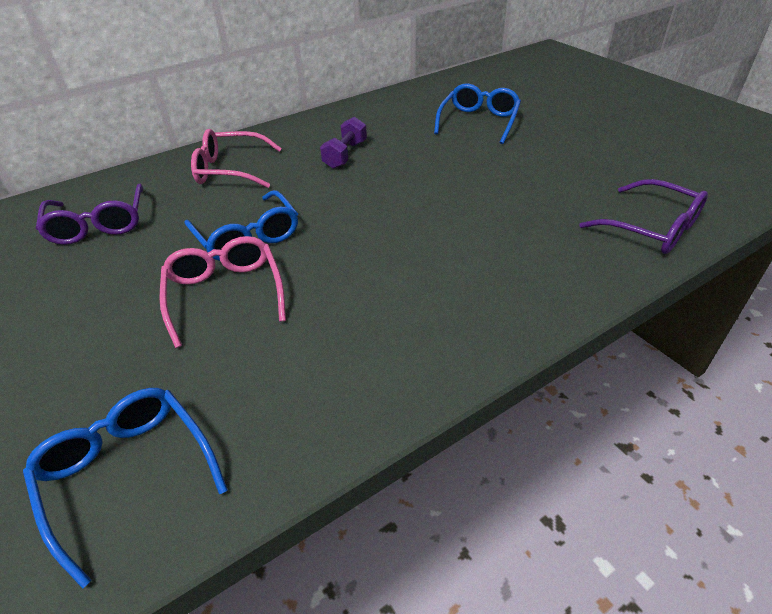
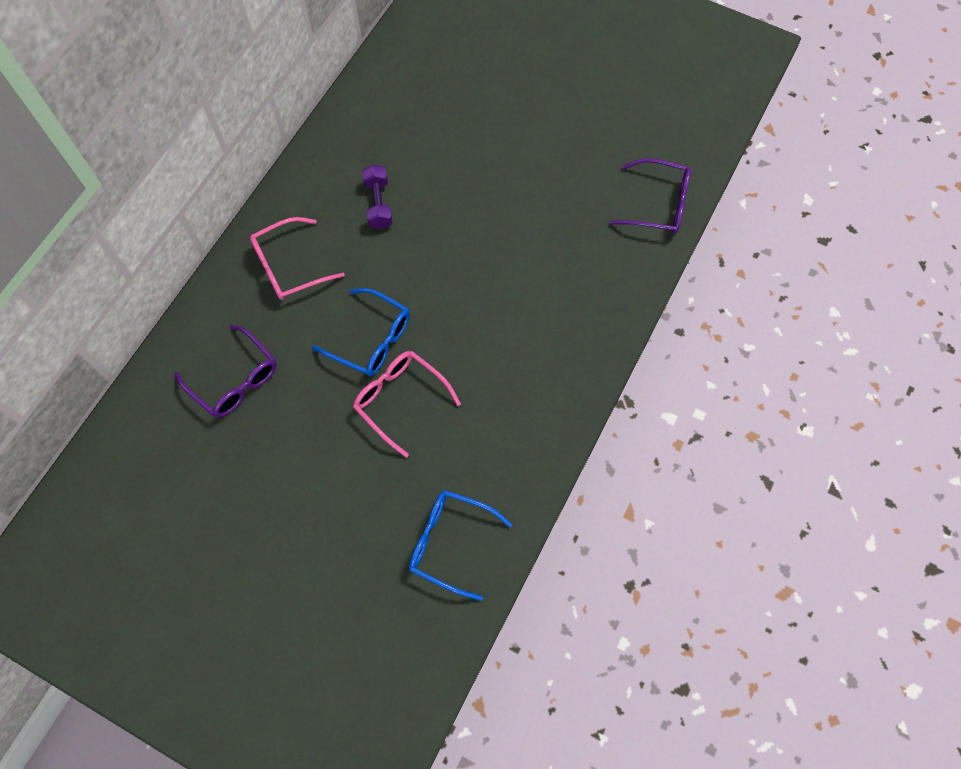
camera: 30 degrees left, 25 degrees up
(478, 122) = (469, 105): blue glasses -> none

